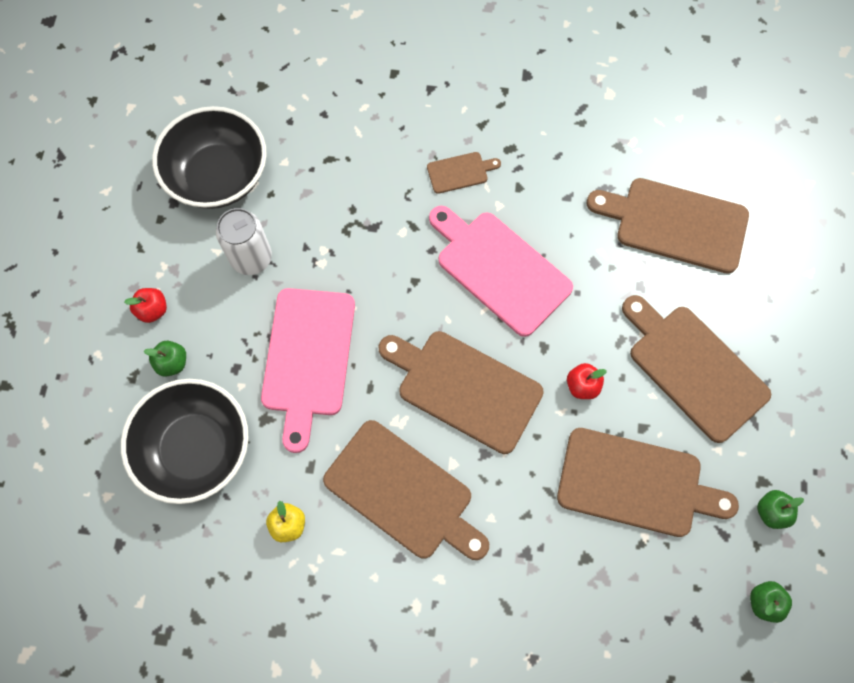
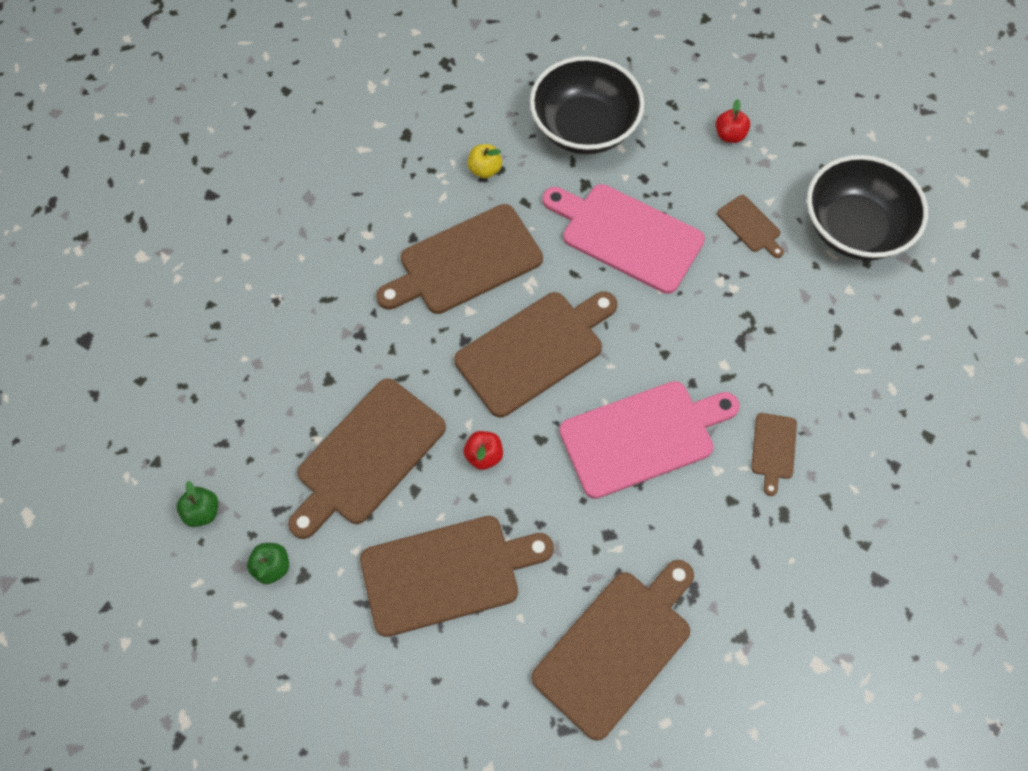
camera: 115 degrees right, 5 degrees down
(172, 363) = (671, 134): green apple -> none
(251, 258) = (750, 226): white can -> brown cutting board

